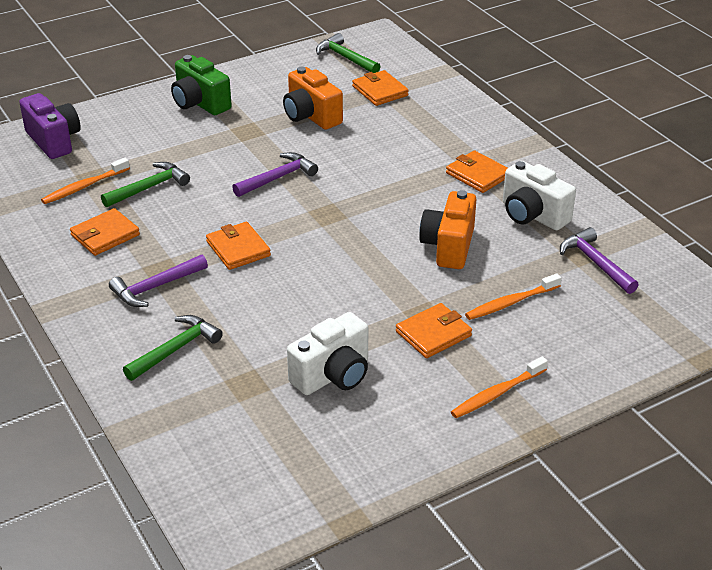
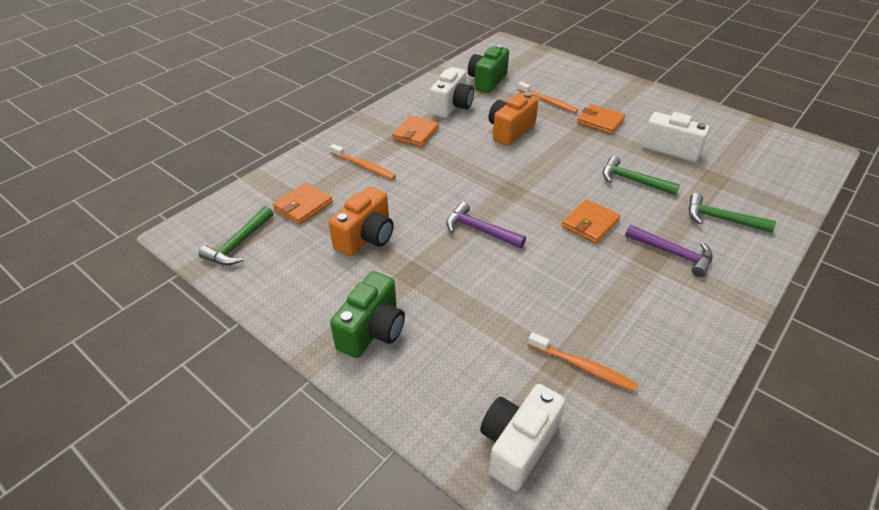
camera: 110 degrees left, 5 degrees up
(54, 141) = (517, 445): purple camera -> white camera
(105, 235) = (640, 314): orange wallet -> none
(149, 188) = (549, 311): green hammer -> green hammer (633, 180)
(449, 246) = (510, 131): orange camera -> orange camera turned 135 degrees clockwise
(497, 394) = (627, 95): orange toothbrush -> orange toothbrush (364, 166)
(595, 263) = (487, 81): purple hammer -> green camera

